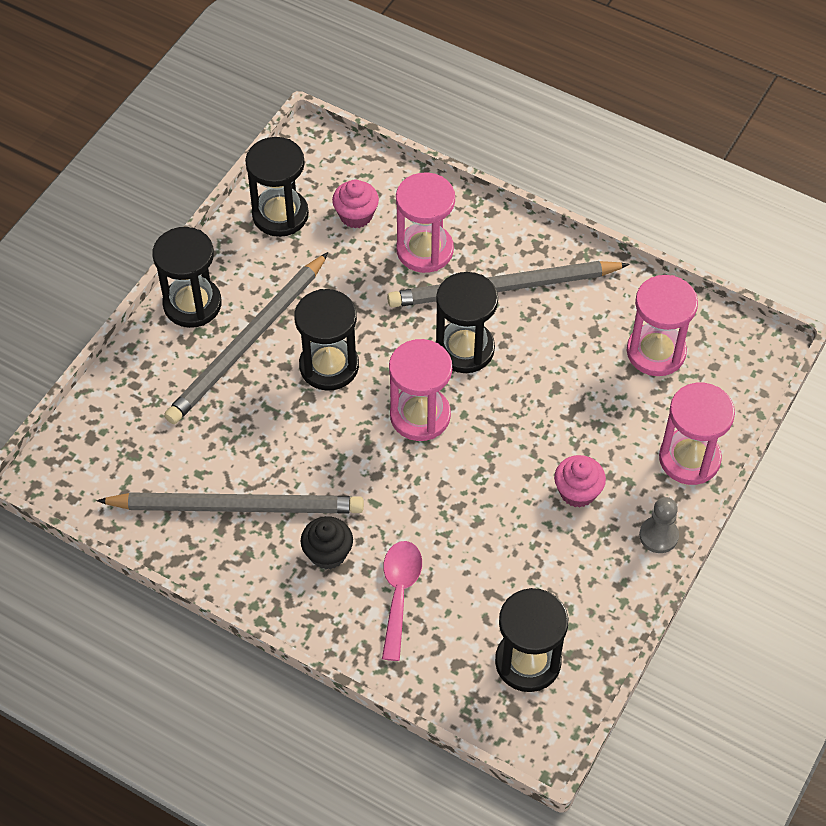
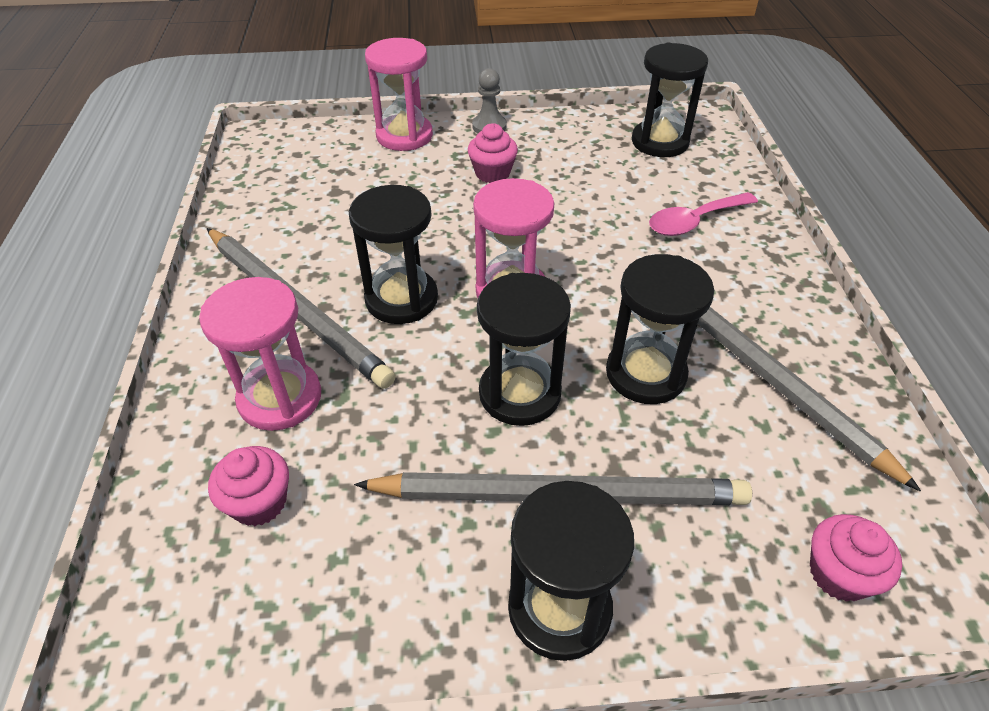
camera: 125 degrees left, 10 degrees down
(101, 429) = (839, 574): none -> pink cupcake
(280, 215) = (312, 603): black hourglass -> black hourglass (645, 374)
(328, 553) = (717, 279): black cupcake -> none
(656, 352) = (305, 186): pink hourglass -> none

